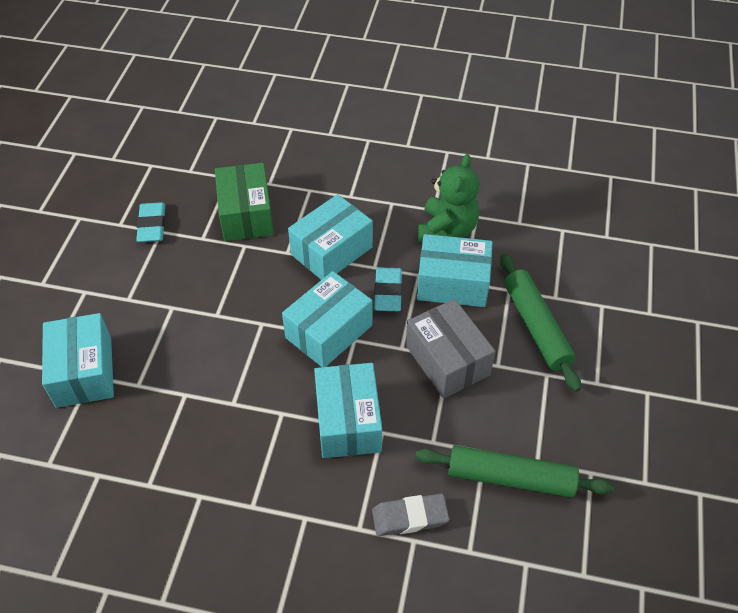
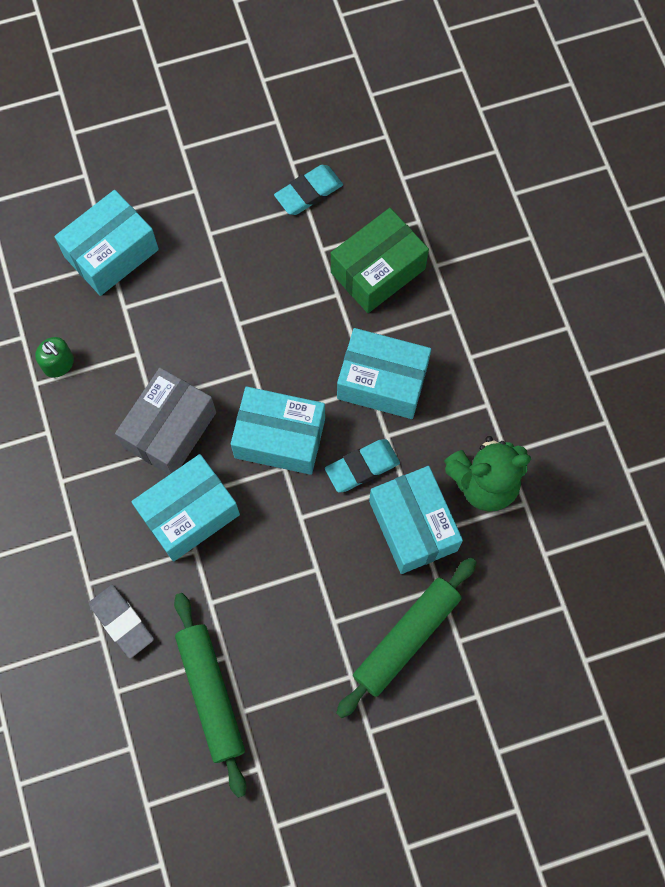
camera: 60 degrees right, 20 degrees up
(146, 457) = (59, 364): none -> green soap dispenser
(447, 360) = (311, 569): grey box -> grey box (170, 430)

